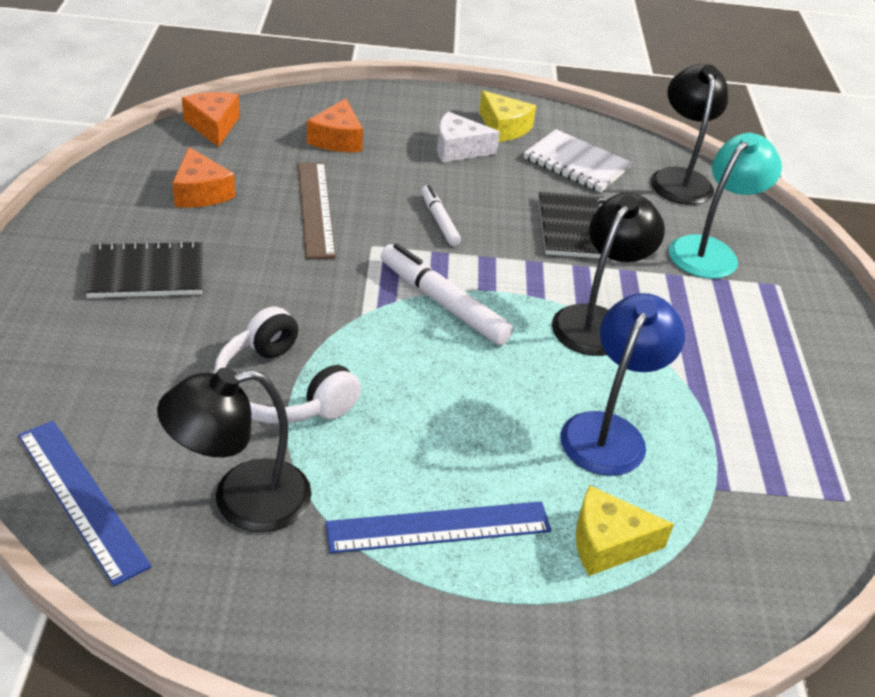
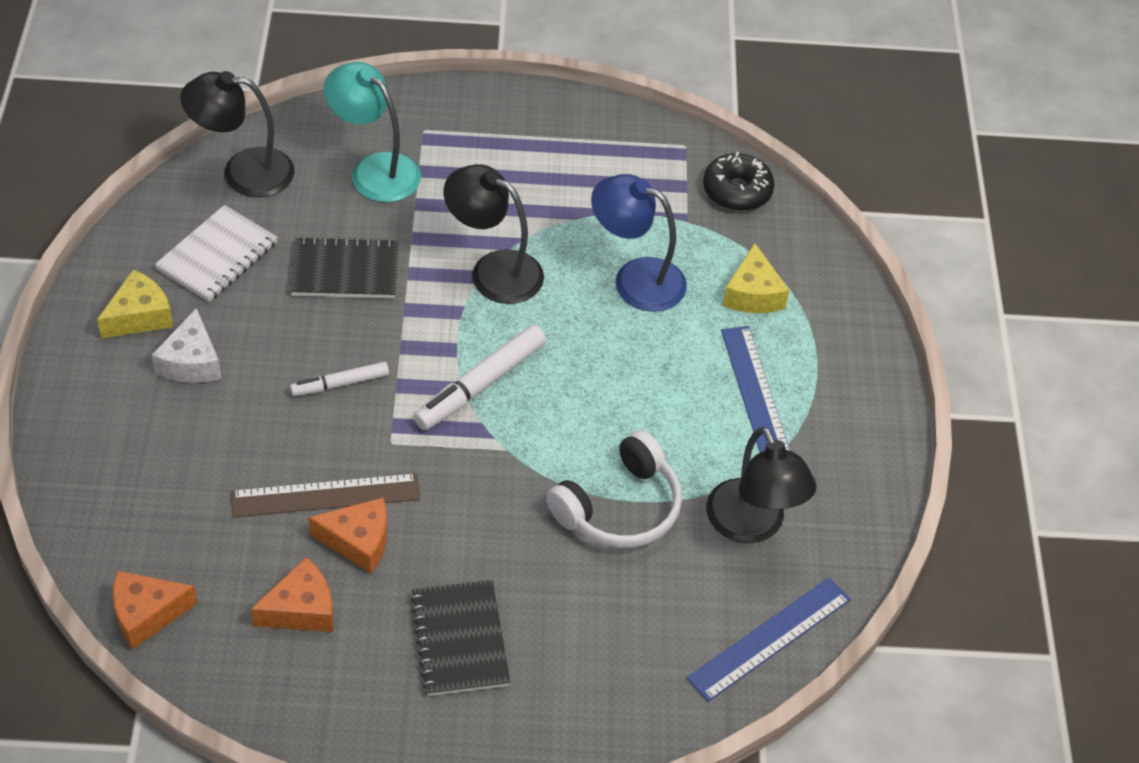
camera: 90 degrees left, 10 degrees up
(337, 139) = (174, 480): orange cheese -> orange cheese (358, 541)
(787, 546) = (737, 191): none -> black donut

